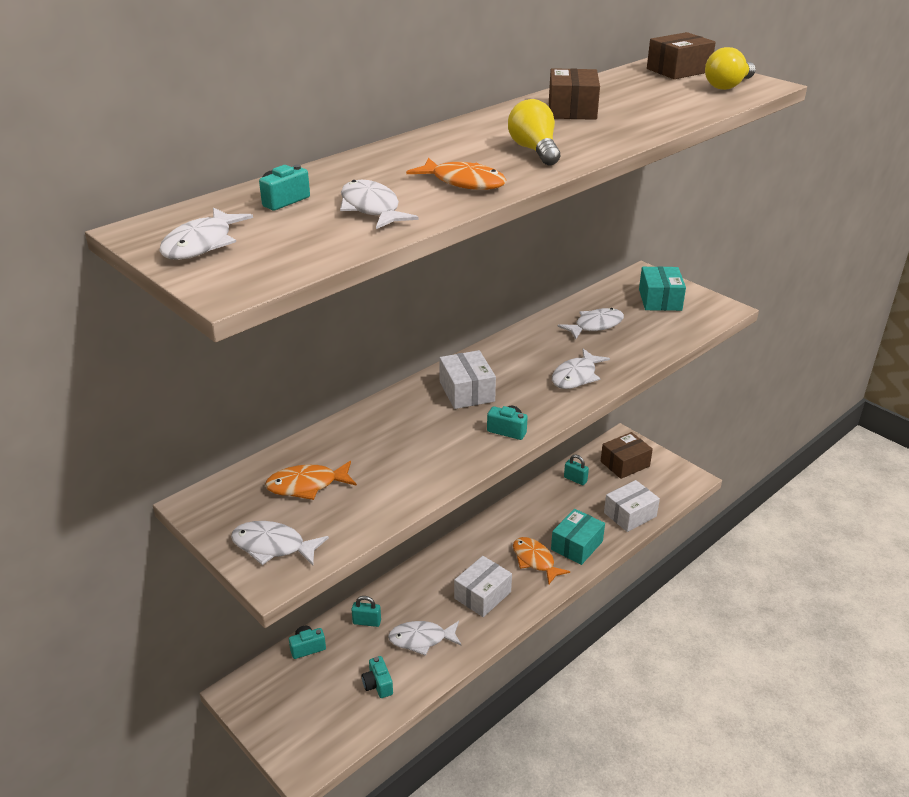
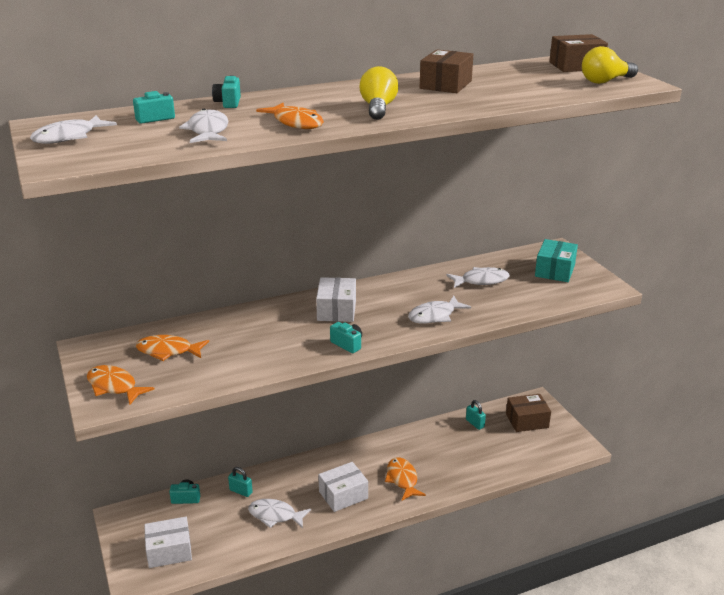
camera: 20 degrees right, 5 degrees down
(273, 546) = (114, 386): white fish -> orange fish
(378, 685) = (222, 540): turquoise camera -> turquoise camera (228, 103)
(577, 545) = (445, 476): turquoise box -> none
(630, 514) = (507, 463): white box -> white box (169, 551)

